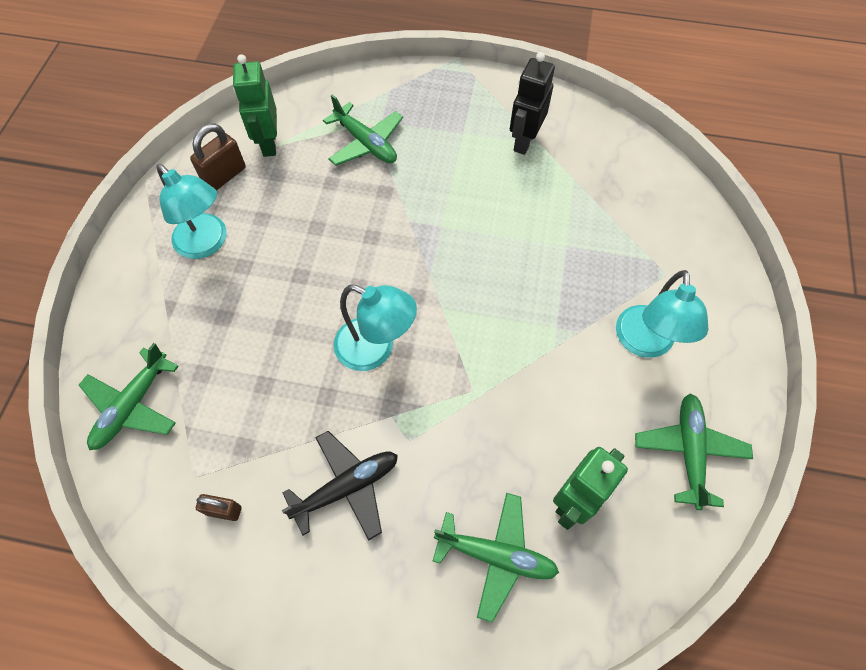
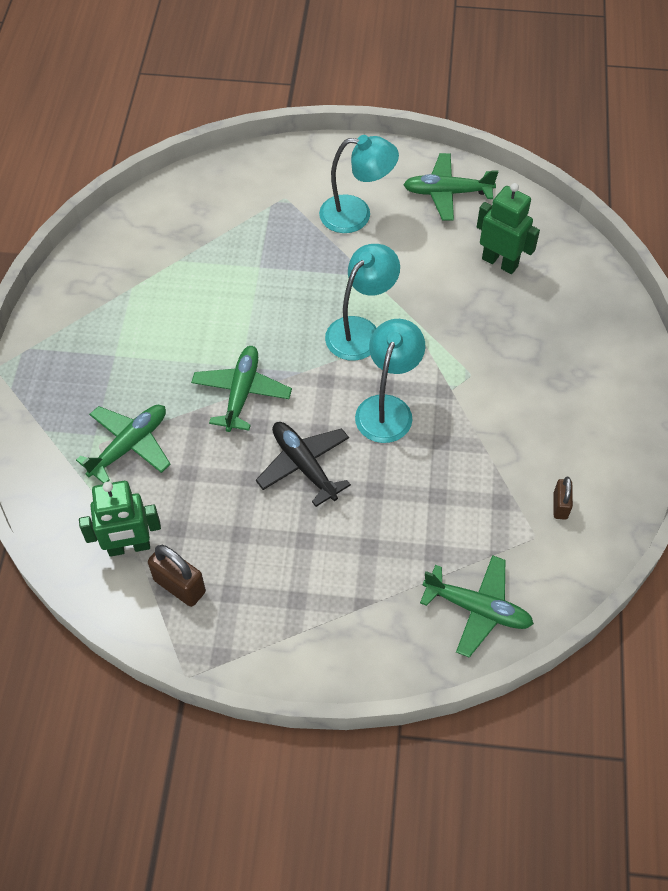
camera: 95 degrees left, 5 degrees down
(207, 244) = (278, 583): turquoise lamp -> turquoise lamp (360, 331)
(347, 487) = (520, 415): black plane -> black plane (304, 465)
(496, 555) = (553, 310): green plane -> green plane (241, 393)
(524, 141) = (127, 301): black robot -> none

